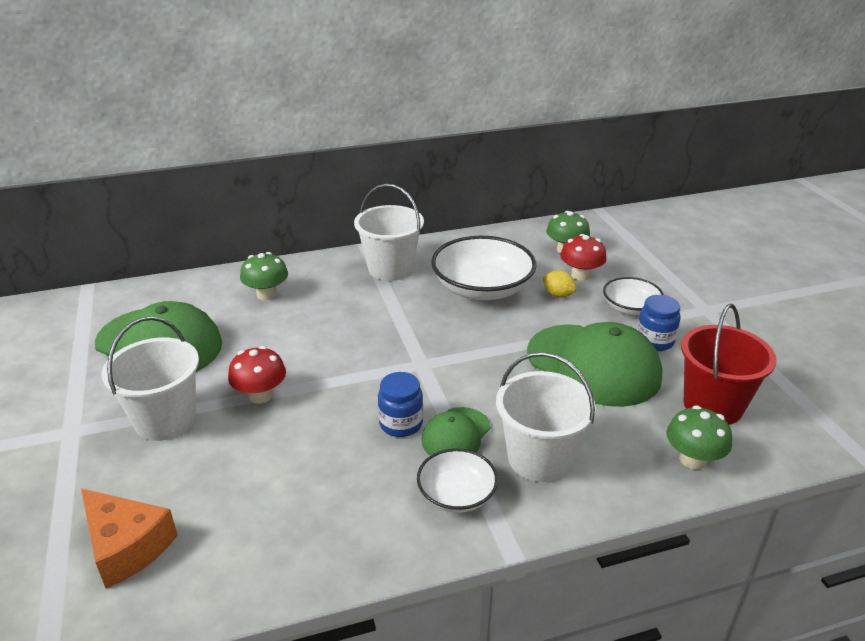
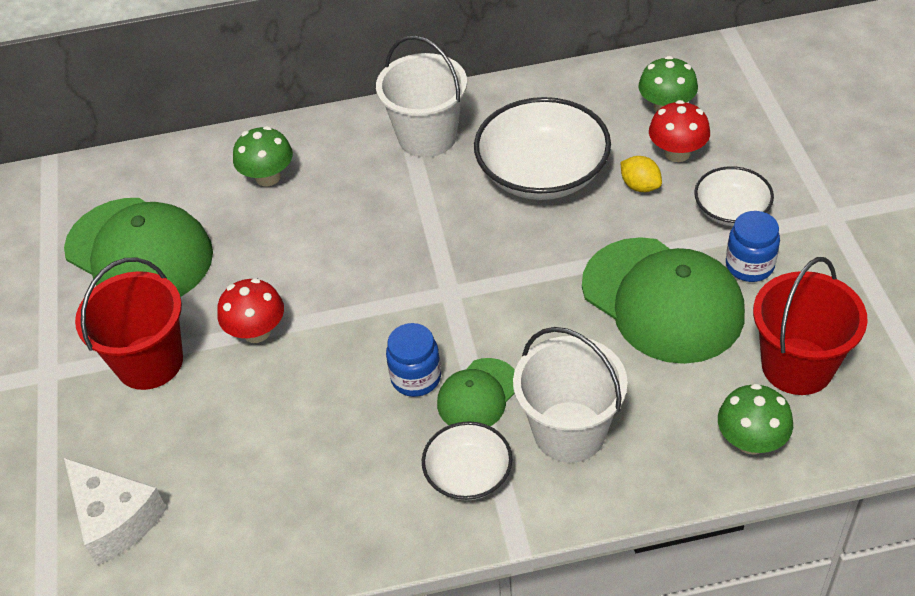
camera: 10 degrees right, 15 degrees up
(126, 546) = (115, 519): orange cheese -> white cheese
(165, 420) = (149, 362): white bucket -> red bucket

